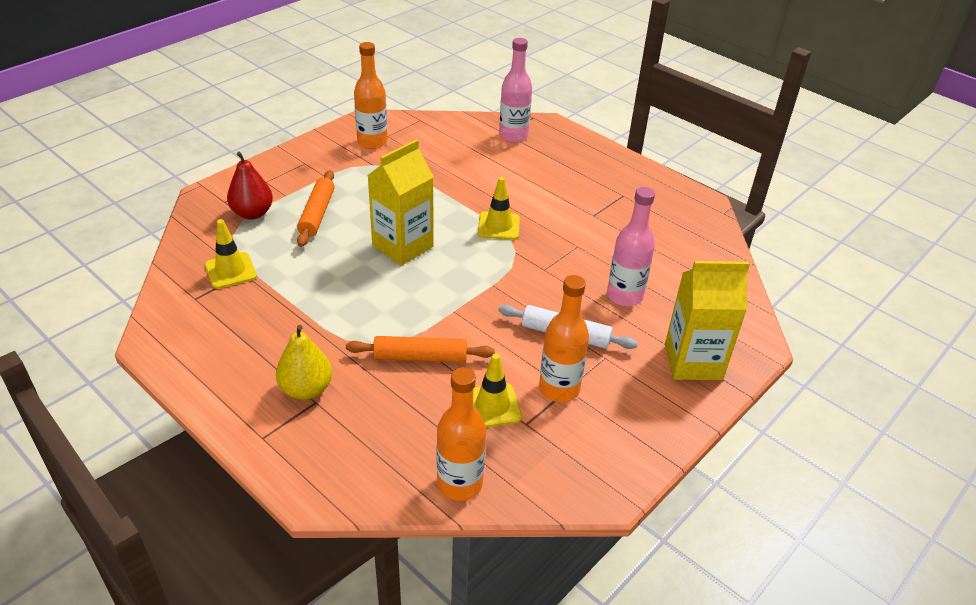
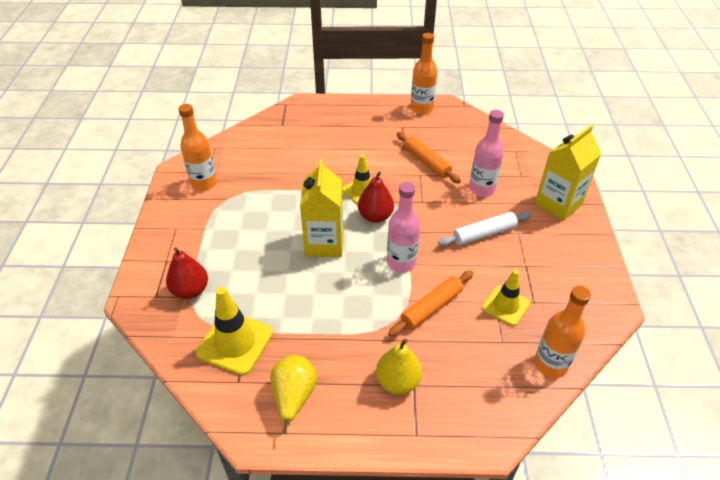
camera: 40 degrees left, 5 degrees up
(216, 338) = (294, 397): none -> yellow pear
(230, 271) = (235, 343): yellow traffic cone -> yellow traffic cone, size x1.51
(317, 214) = (238, 259): orange rolling pin -> orange rolling pin (426, 162)
(479, 253) = (375, 216): none -> red pear
(513, 136) = (291, 124): pink bottle -> pink bottle (401, 262)
(559, 389) = (522, 268): orange bottle -> orange bottle (421, 108)

